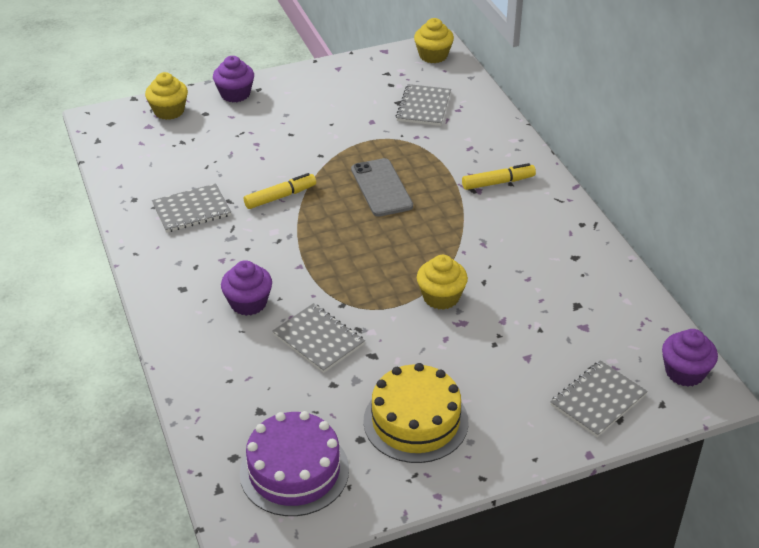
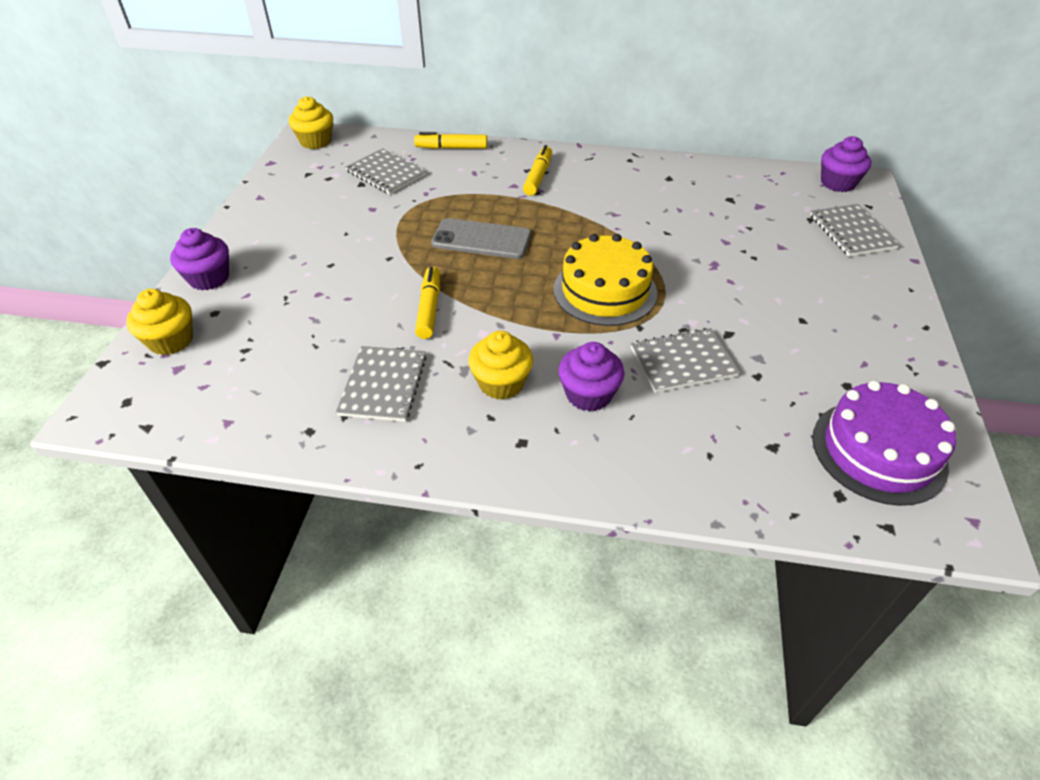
camera: 60 degrees left, 5 degrees up
(415, 421) = (836, 339): yellow cake -> yellow cake (605, 291)
(441, 297) = (671, 263): yellow cupcake -> yellow cupcake (501, 383)
(494, 121) = (451, 148): none -> yellow marker

